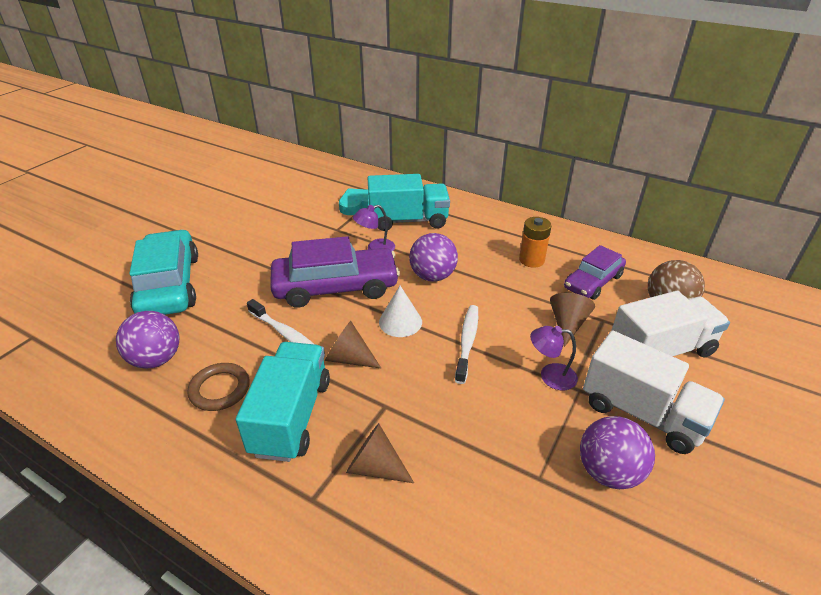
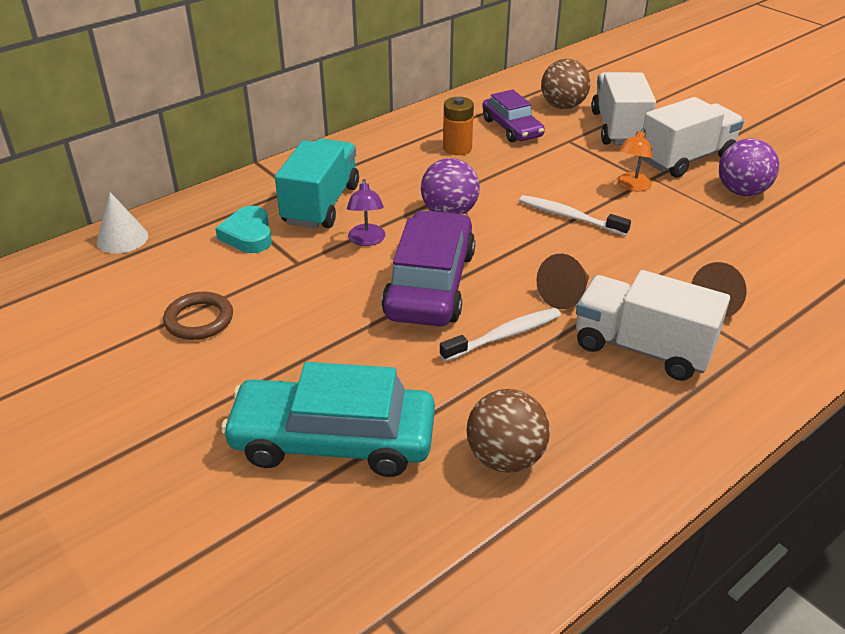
camera: 70 degrees left, 0 degrees up
(156, 359) = (505, 457): purple ball -> brown ball
(220, 389) = (583, 400): brown ring -> brown ring (199, 320)
(291, 416) = (642, 348): turquoise truck -> white truck
(400, 322) = (519, 250): white cone -> white cone (122, 238)
(550, 376) = (631, 186): purple lamp -> orange lamp
(567, 324) = (567, 158): brown cone -> none

